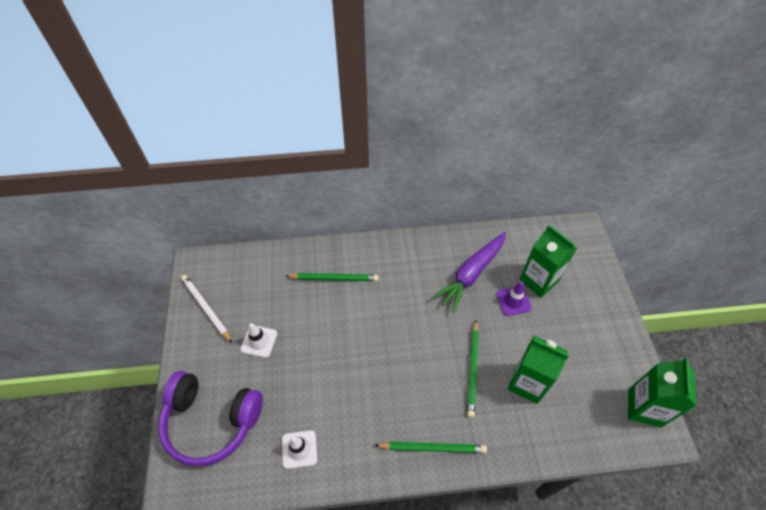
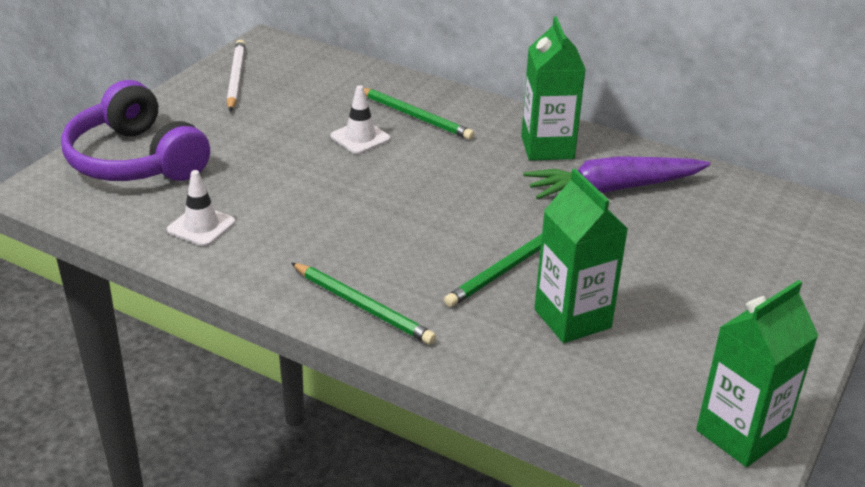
camera: 35 degrees right, 20 degrees down
(259, 341) = (262, 126): white traffic cone -> white traffic cone (360, 138)
(513, 301) = (647, 238): purple traffic cone -> none
(538, 280) = (714, 237): green carton -> green carton (547, 147)

